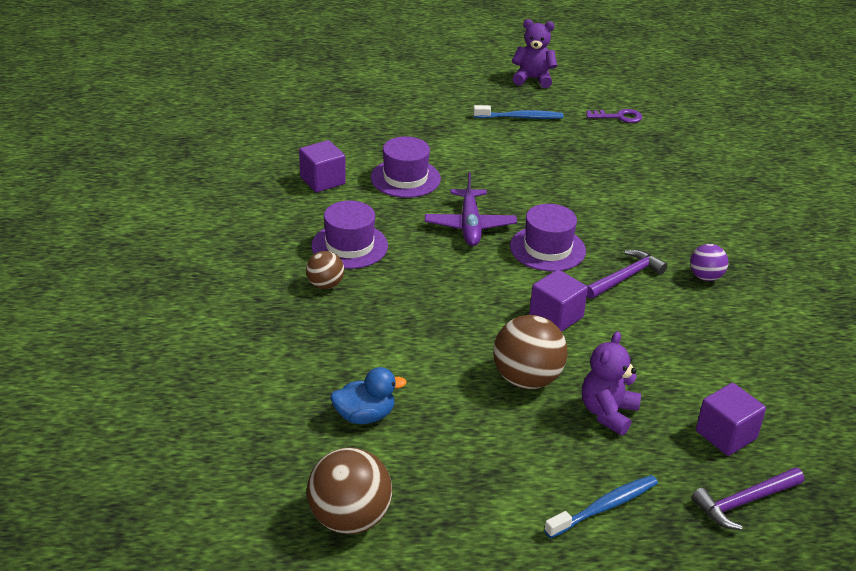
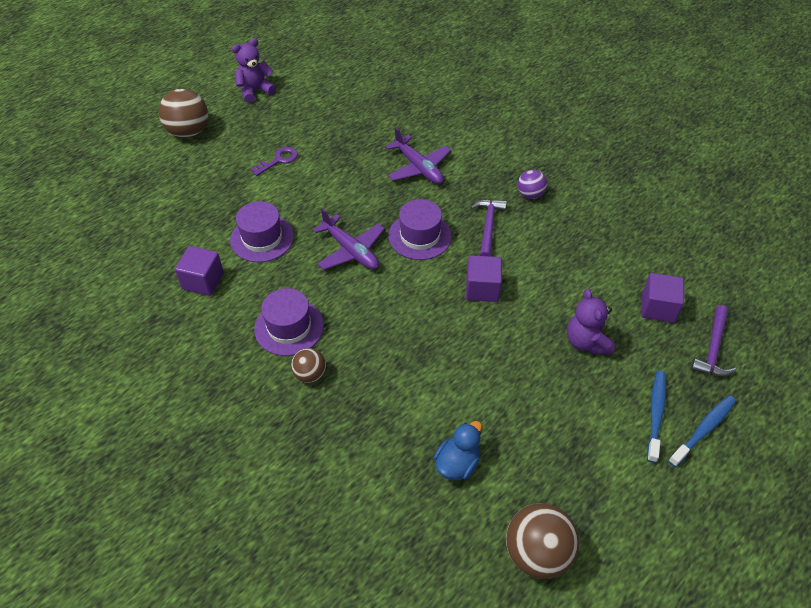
camera: 40 degrees left, 15 degrees up
(520, 117) = (283, 132): blue toothbrush -> blue toothbrush (703, 430)
(527, 379) = (518, 352): brown ball -> brown ball (188, 132)
(614, 201) = (419, 168): none -> purple plane
(619, 117) = (347, 92): purple key -> purple key (278, 160)

